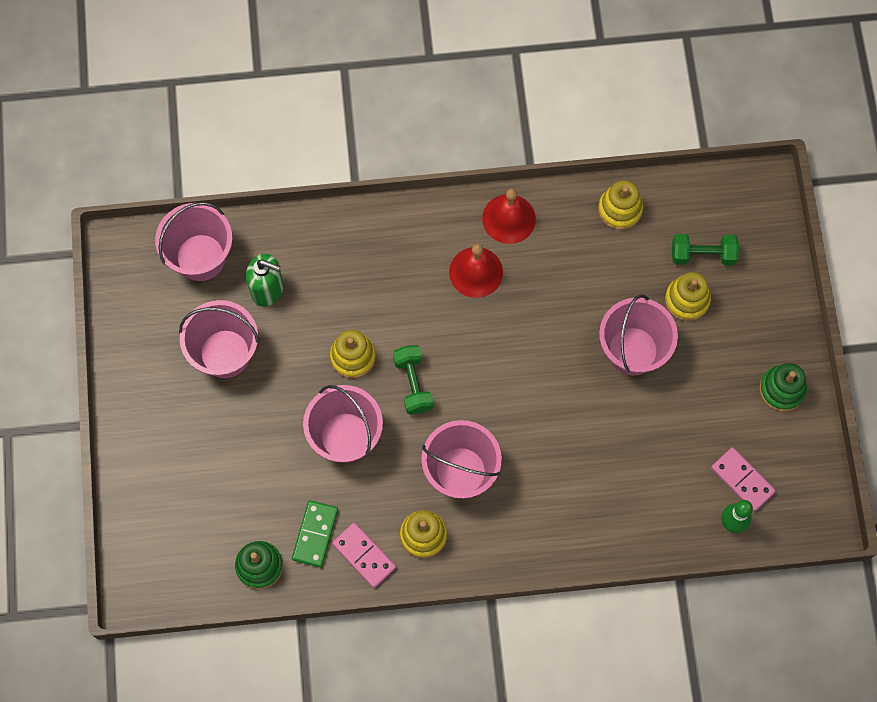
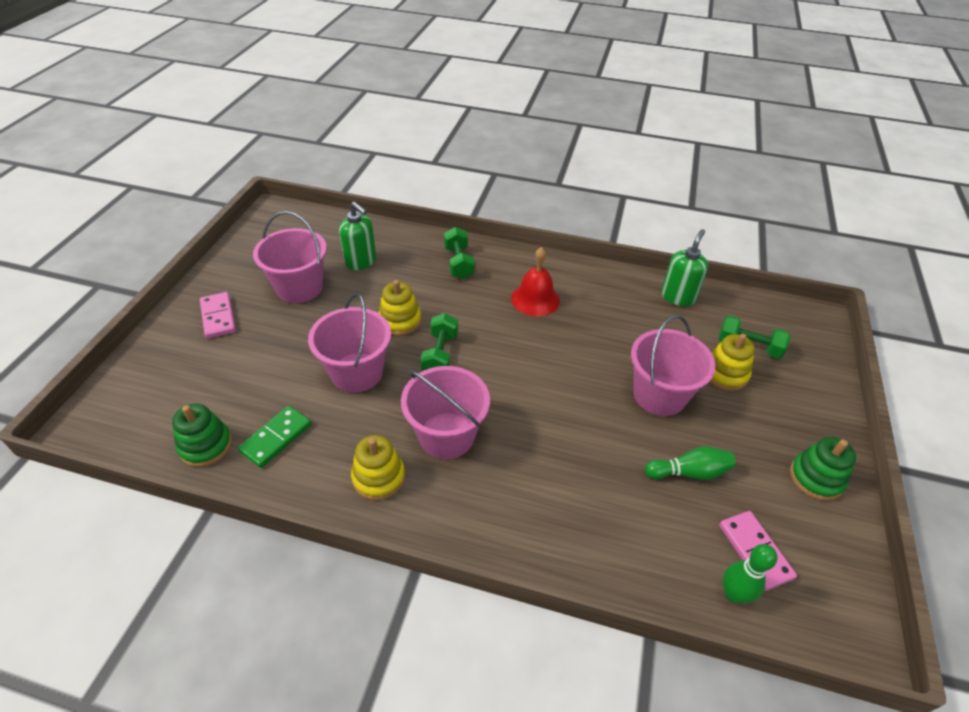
camera: 20 degrees right, 25 degrees down
(200, 257) = (325, 231): pink bucket -> none
(364, 555) = (309, 474): pink domino -> pink domino (218, 317)
(374, 249) = (459, 263): none -> green dumbbell
(509, 218) = (578, 276): red bell -> none
(620, 209) = (678, 296): yellow stacking toy -> green soap dispenser
(677, 426) = (689, 472): none -> green bowling pin

